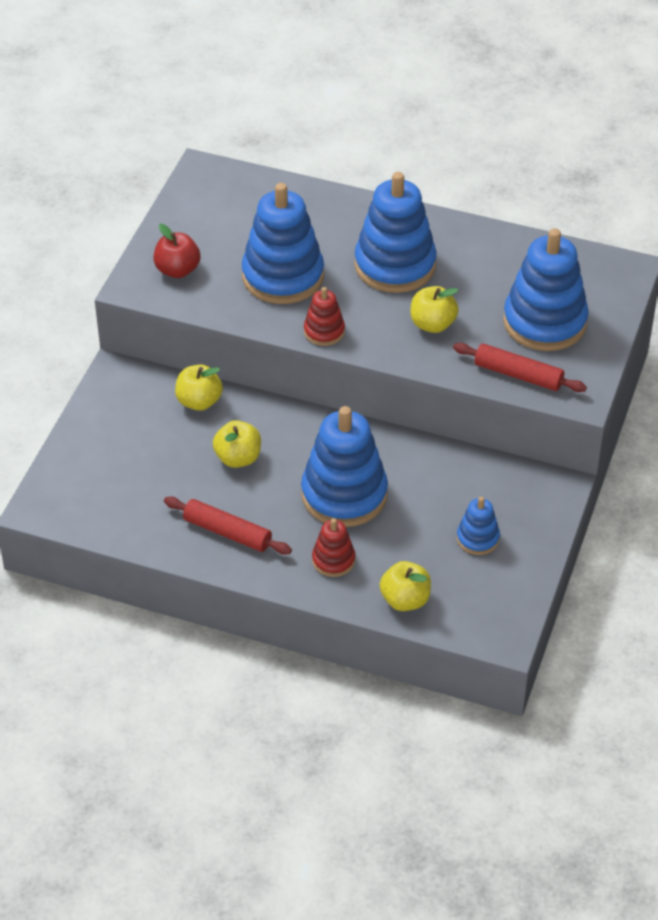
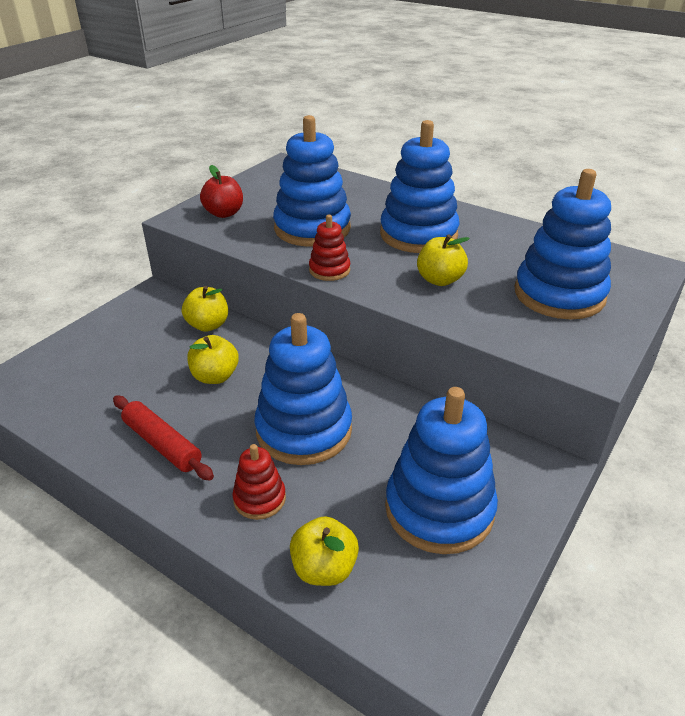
camera: 15 degrees right, 10 degrees down
(478, 538) = (439, 509): blue stacking toy -> blue stacking toy, size x2.05
(518, 375) = (521, 334): red rolling pin -> none

